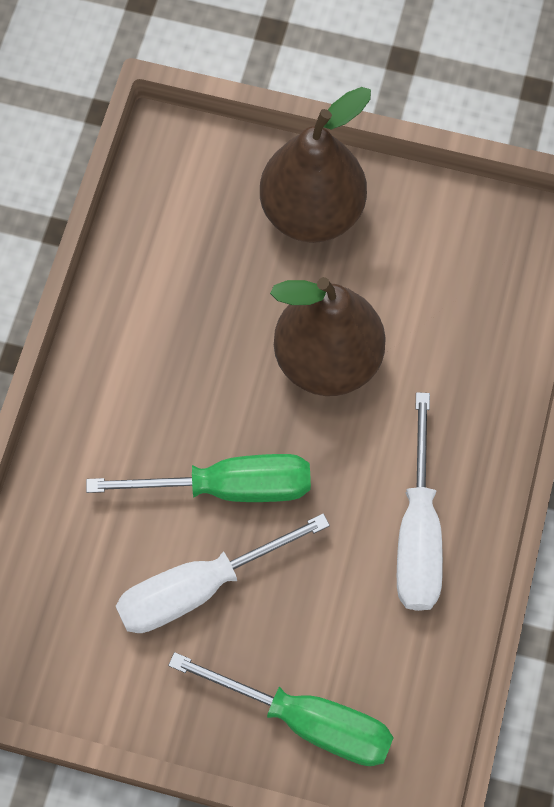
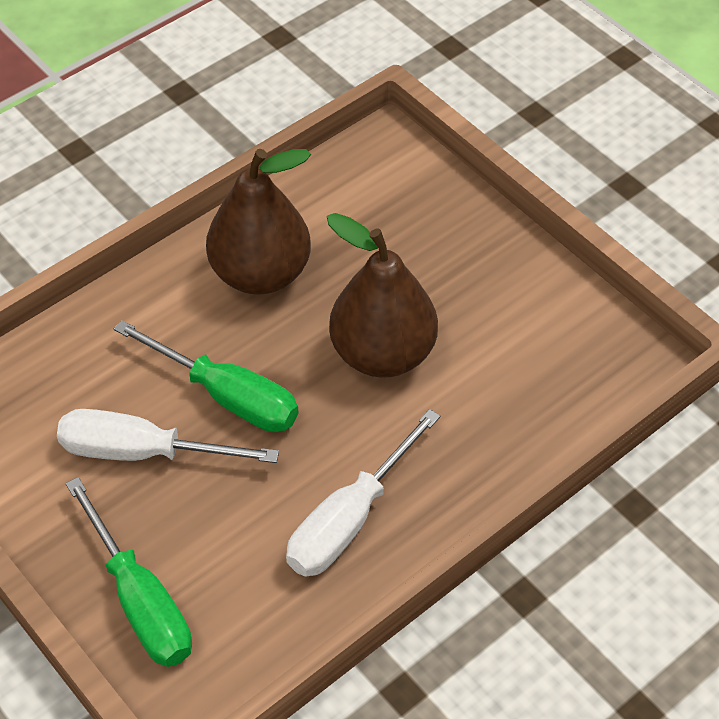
camera: 35 degrees right, 15 degrees down
(312, 212) = (459, 246): brown pear -> brown pear (261, 273)

